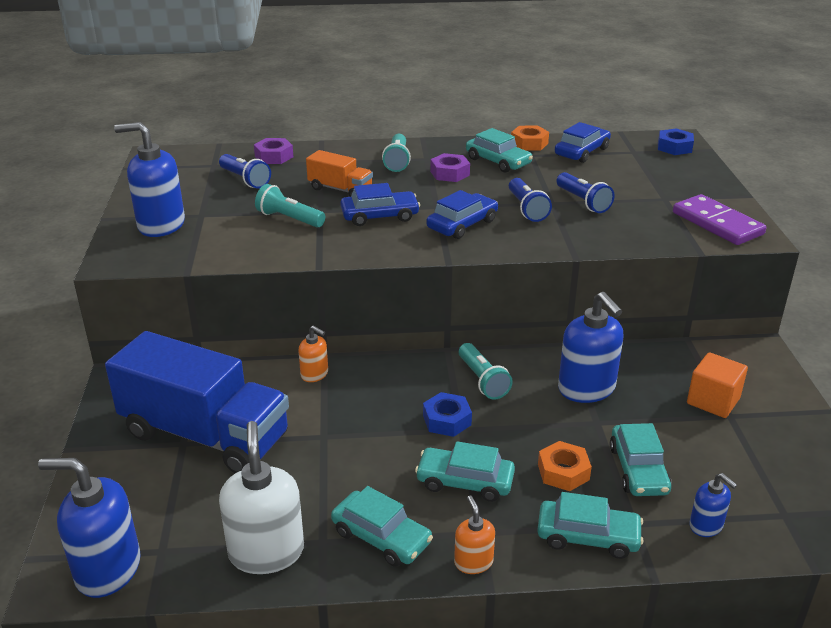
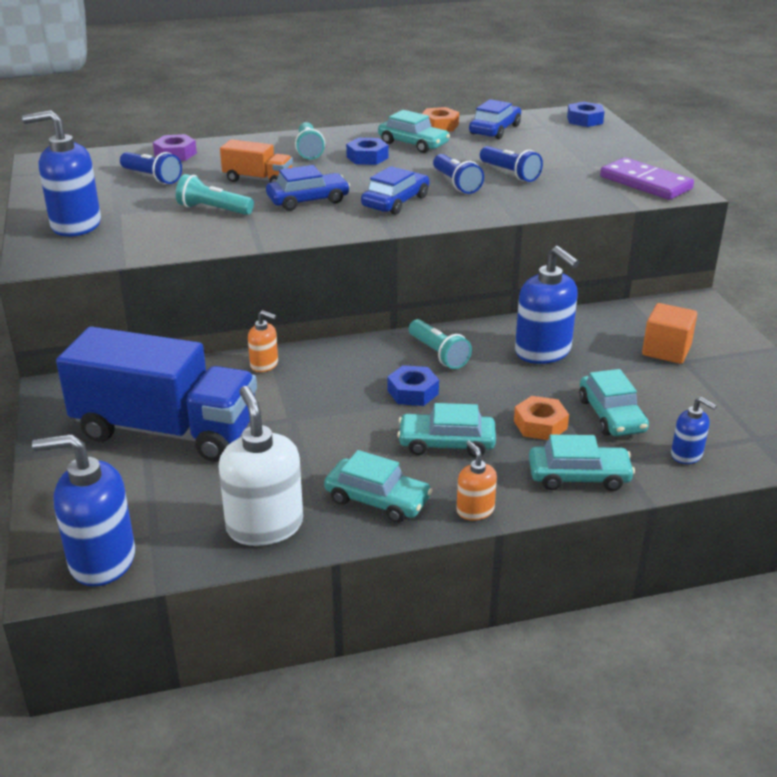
camera: 10 degrees left, 0 degrees up
(450, 173) = (367, 157): purple nut -> blue nut

